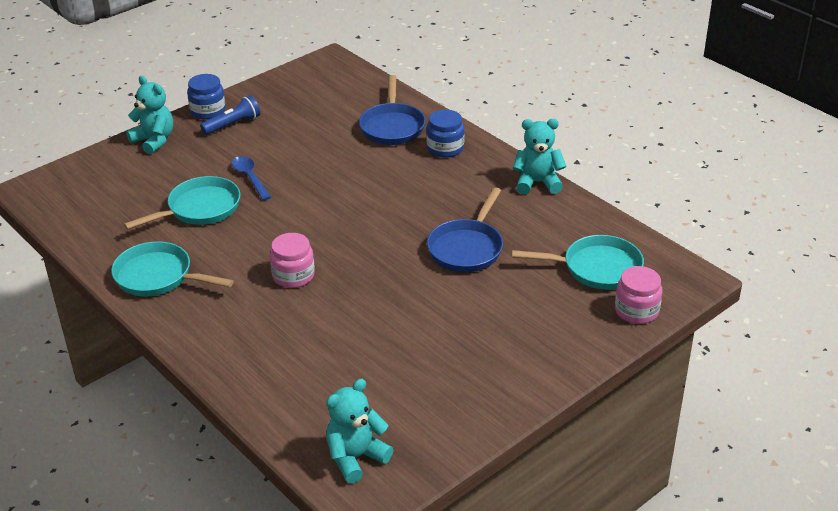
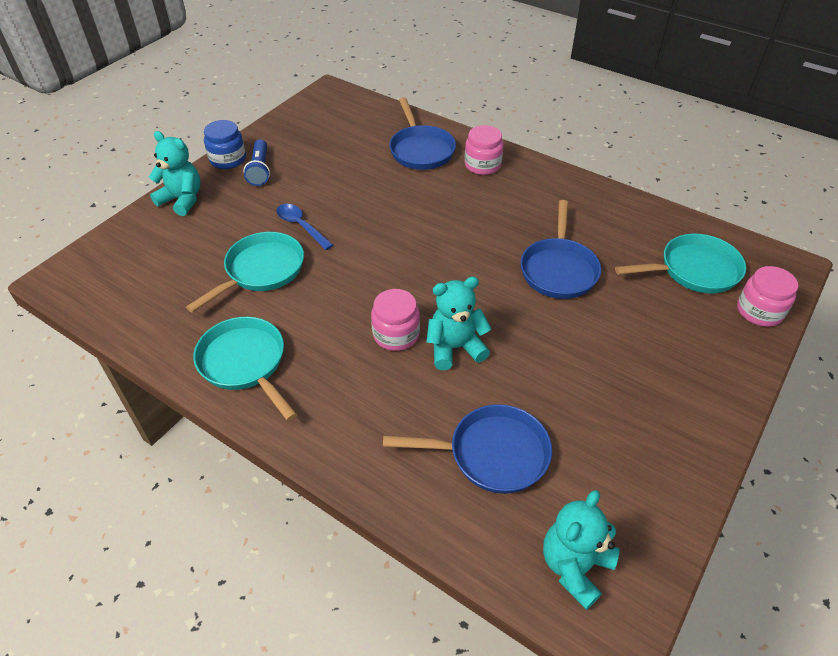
camera: 15 degrees left, 10 degrees up
(158, 276) = (245, 363): turquoise pan -> turquoise pan turned 45 degrees clockwise
(233, 124) = (260, 170): blue flashlight -> blue flashlight turned 135 degrees clockwise
(330, 374) = (491, 454): none -> blue pan
(445, 148) = (482, 165): blue jar -> pink jar
(537, 183) = (587, 187): turquoise teddy bear -> turquoise teddy bear (455, 348)

